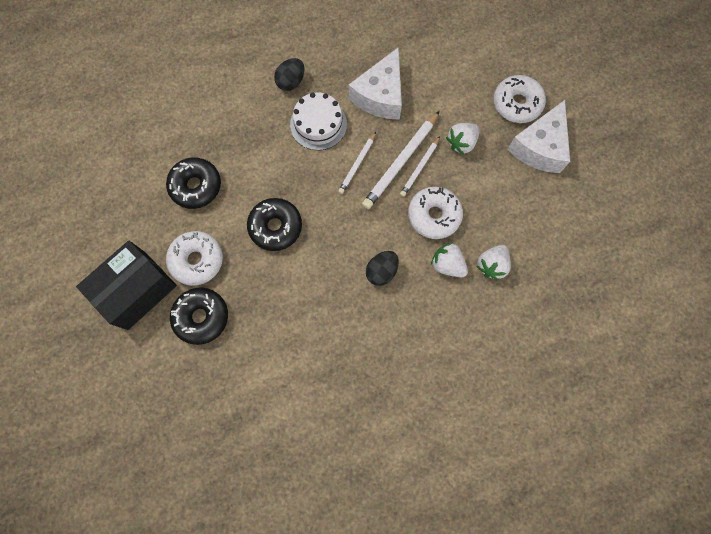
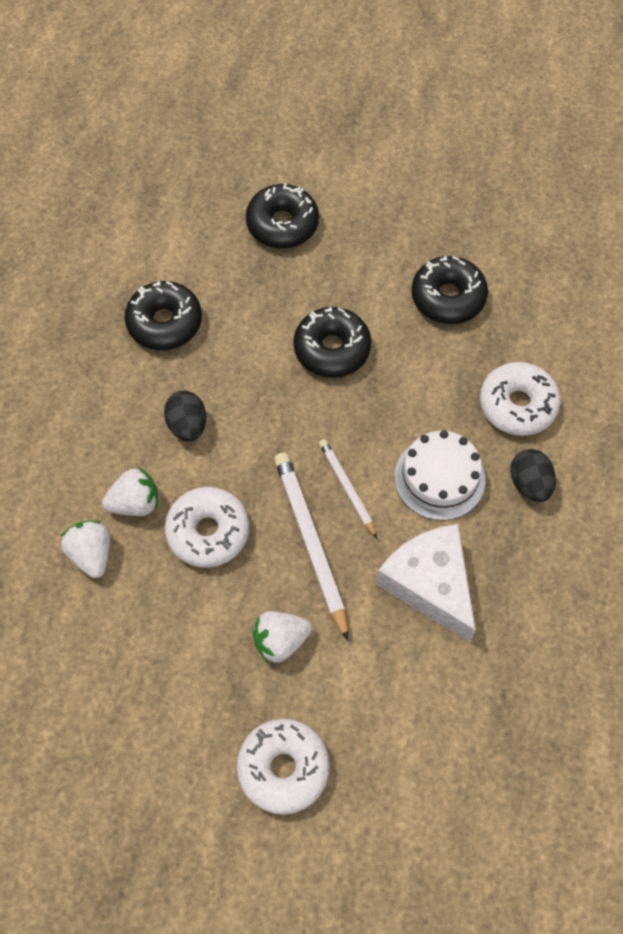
camera: 125 degrees right, 10 degrees down
(136, 290) = (360, 183): black box -> none
(197, 260) = (352, 252): white donut -> white donut (517, 405)
(324, 336) = (165, 322): none -> black donut
(419, 168) = (285, 560): white pencil -> none
(461, 143) = (280, 641): white strawberry -> white strawberry turned 105 degrees counterclockwise
(539, 147) = (194, 746): white cheese -> none

